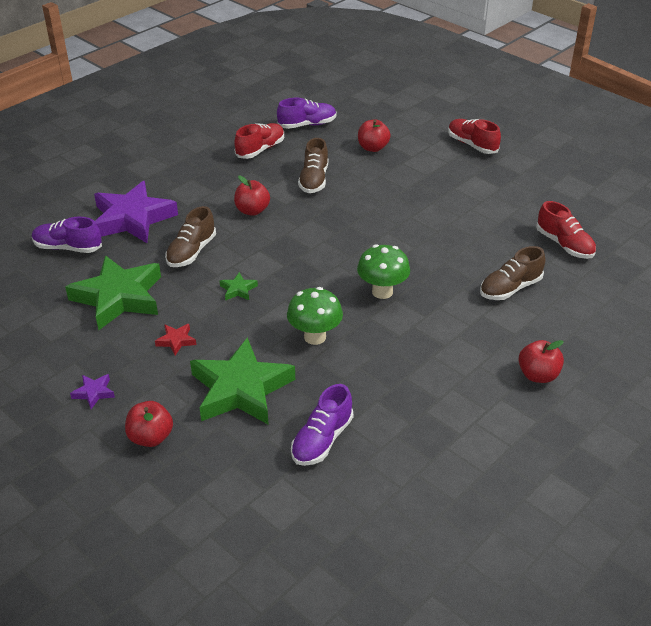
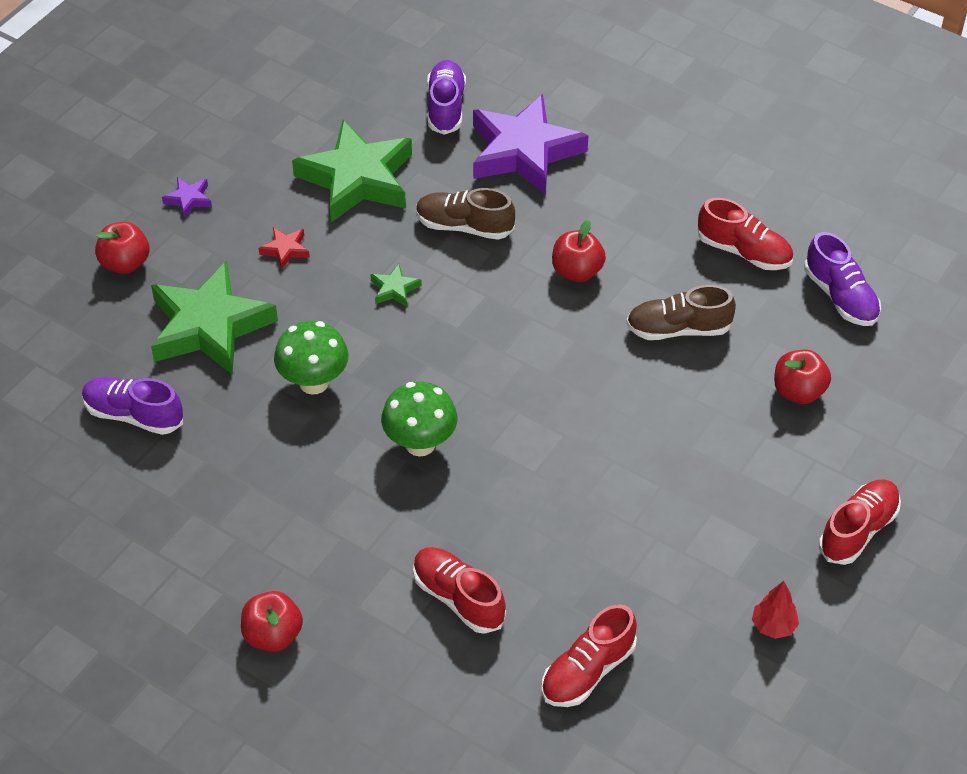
camera: 80 degrees right, 10 degrees up
(510, 288) = (458, 598): brown shoe -> red shoe
(533, 179) = (773, 626): none -> red tree

